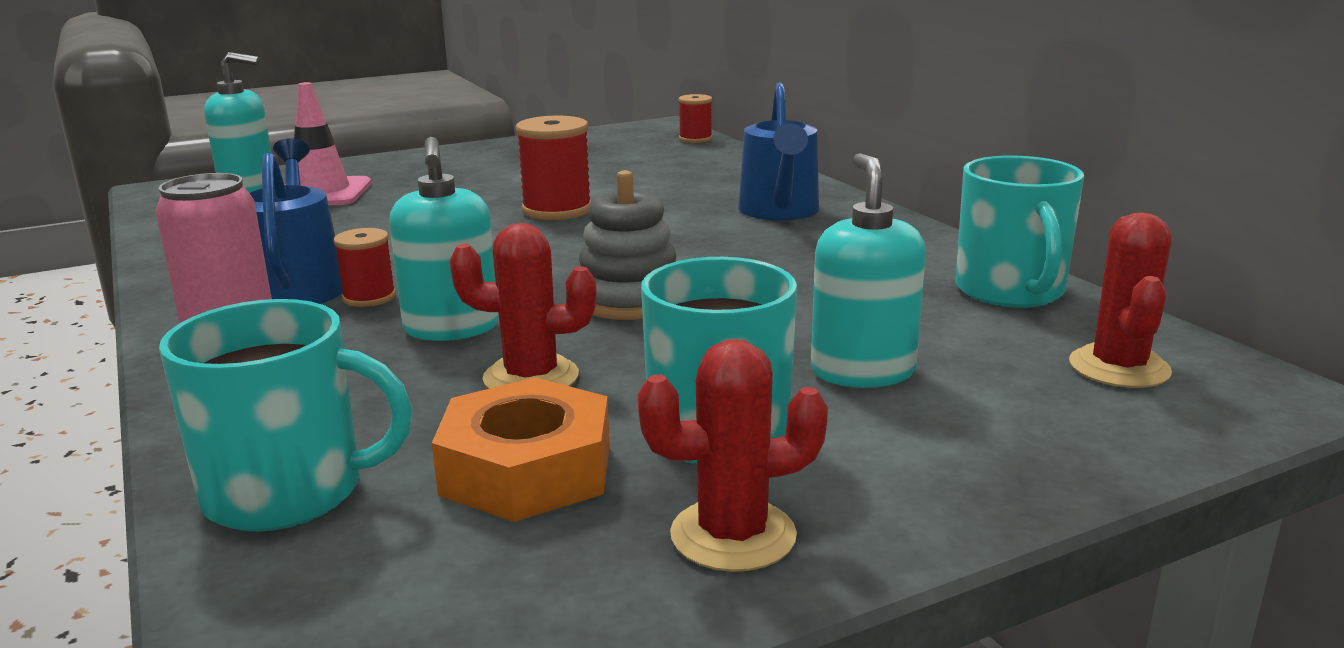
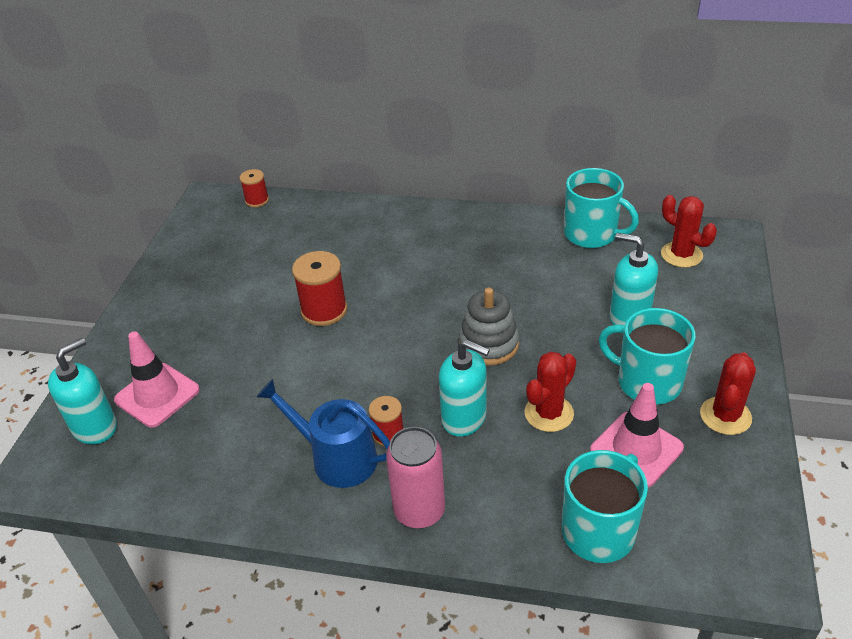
camera: 50 degrees left, 20 degrees up
(527, 470) = (636, 449): orange nut -> pink traffic cone
(779, 211) = (423, 239): blue watering can -> none

